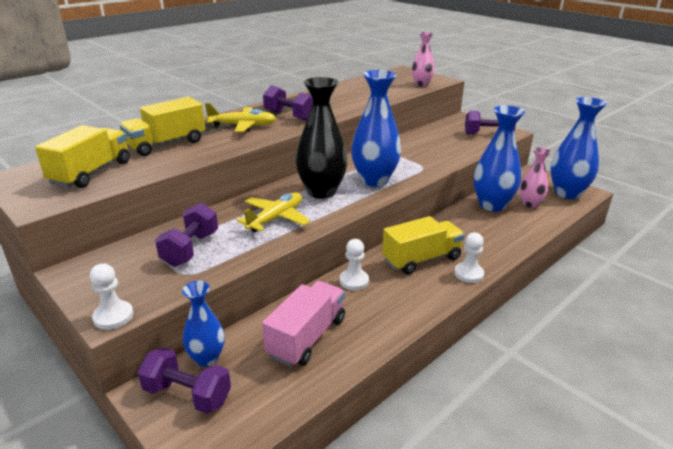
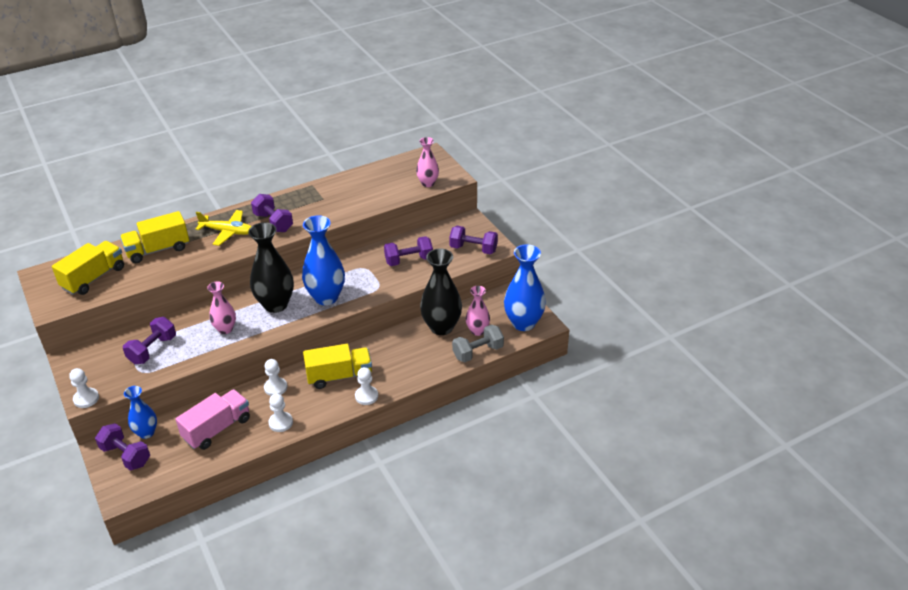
camera: 15 degrees right, 10 degrees up
(276, 218) = (225, 329): yellow plane -> pink vase
(387, 317) = (280, 423): none -> white pawn
(434, 147) = (409, 260): none -> purple dumbbell
(492, 205) = (441, 327): blue vase -> black vase
(548, 220) = (478, 352): none -> grey dumbbell

